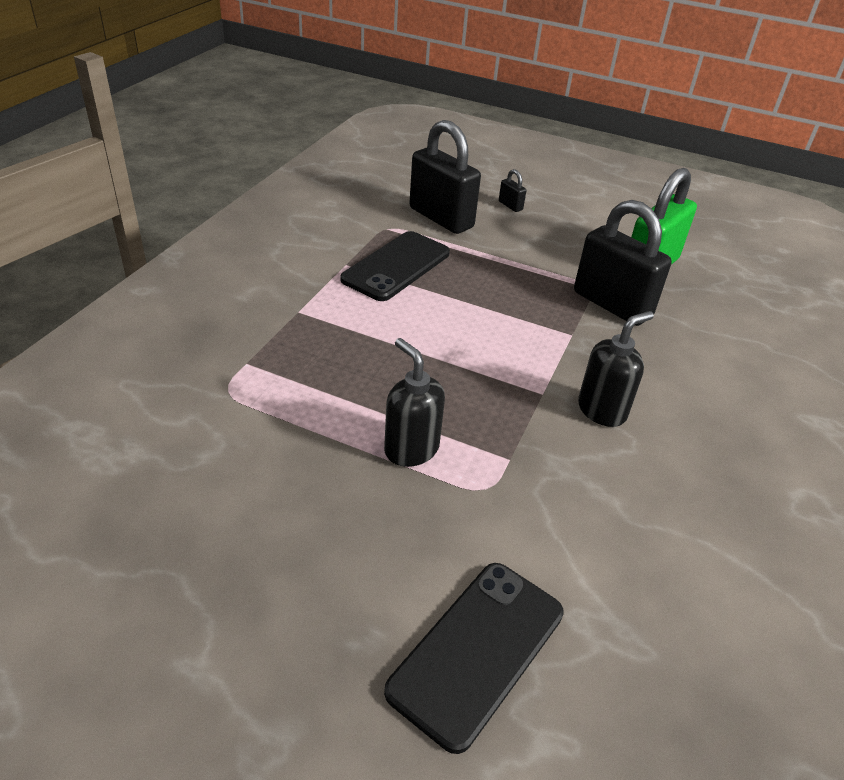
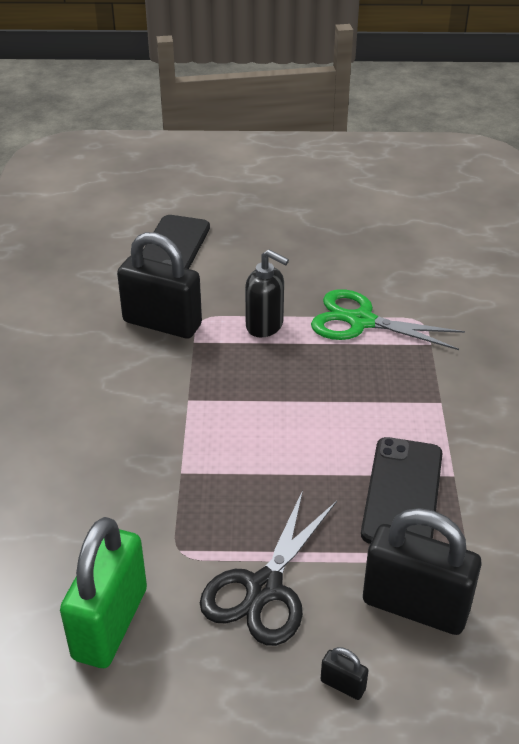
camera: 160 degrees right, 0 degrees up
(294, 414) = (361, 321): none -> green scissors
(535, 252) = (264, 588): none -> black scissors
(602, 410) = (134, 401): black soap dispenser -> none
(612, 304) = (148, 532): black padlock -> black padlock (162, 323)

